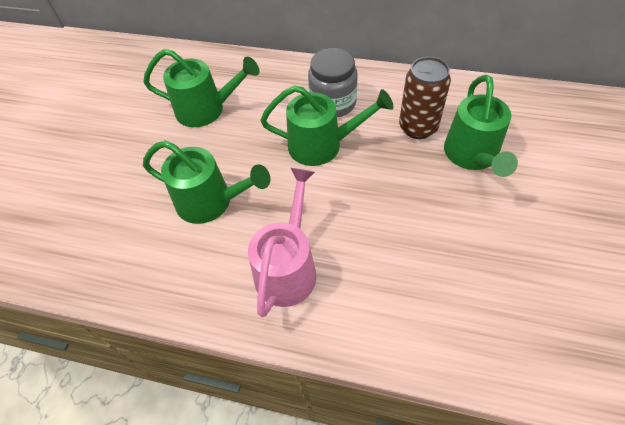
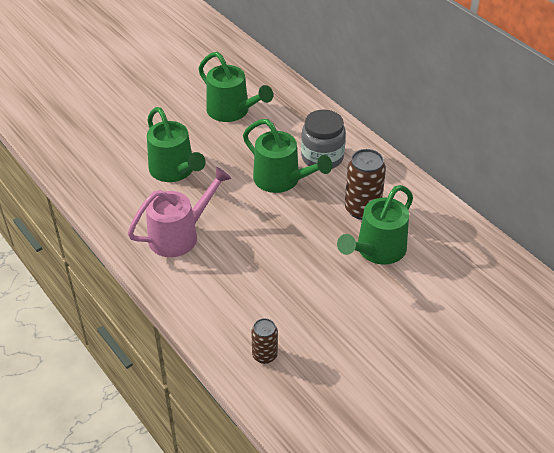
camera: 35 degrees right, 10 degrees down
(510, 336) = (264, 355): none -> brown can

